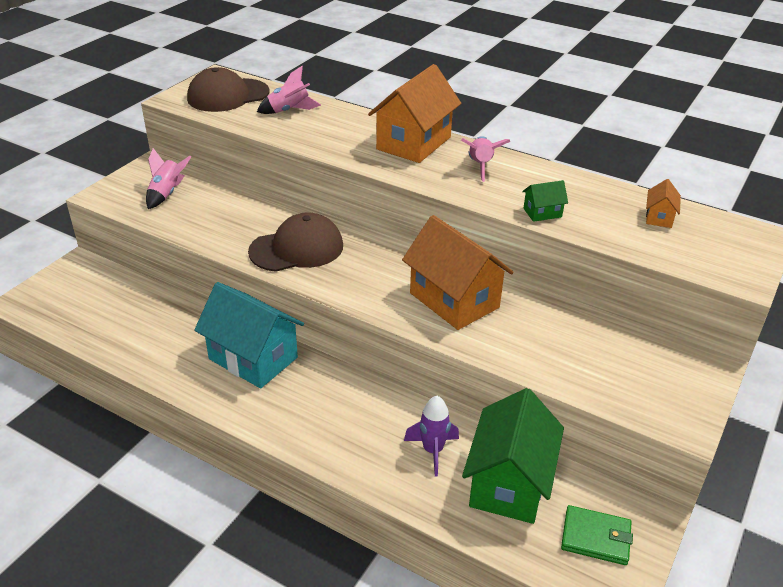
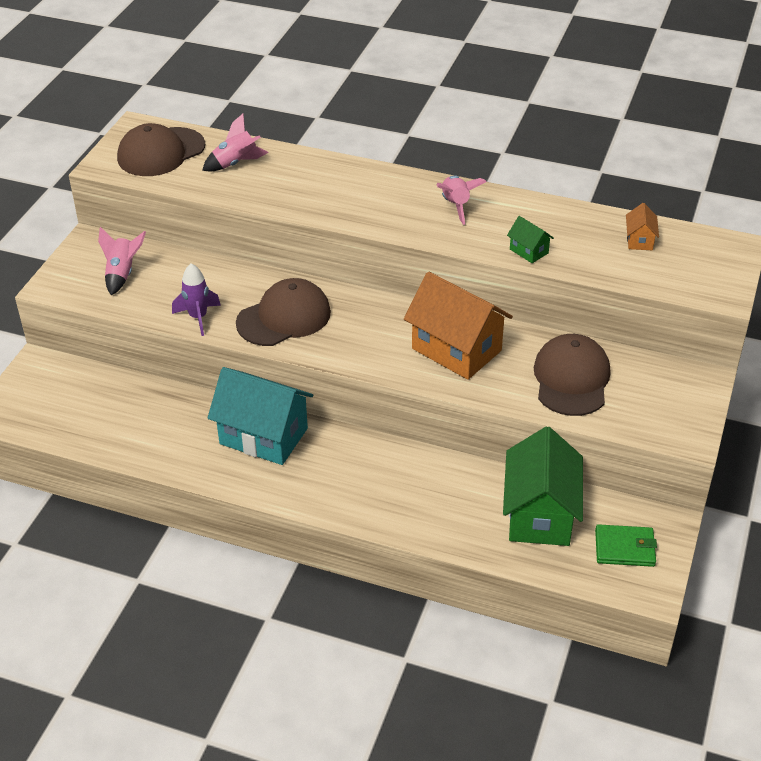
camera: 10 degrees left, 5 degrees up
(414, 143) = (380, 187): orange house -> none
(432, 451) = (464, 497): purple rocket -> purple rocket (198, 317)
(542, 213) = (529, 251): green house -> green house turned 75 degrees clockwise
(566, 345) = (571, 379): none -> brown cap

